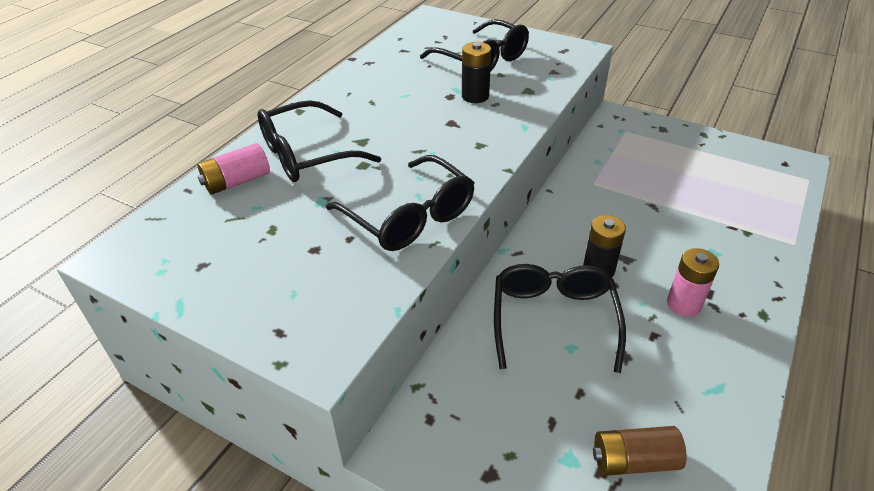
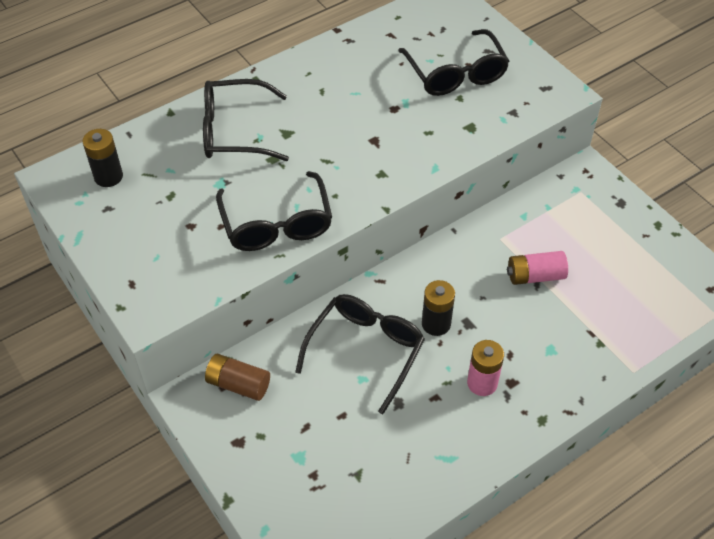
camera: 25 degrees right, 10 degrees up
(237, 181) = (168, 139): pink battery -> pink battery (535, 276)
(475, 96) = (416, 117): black battery -> black battery (108, 176)
(634, 460) = (343, 478): brown battery -> brown battery (238, 384)

